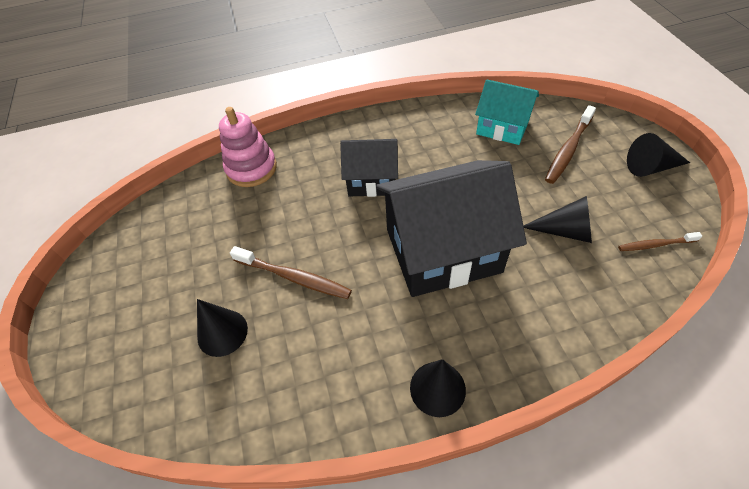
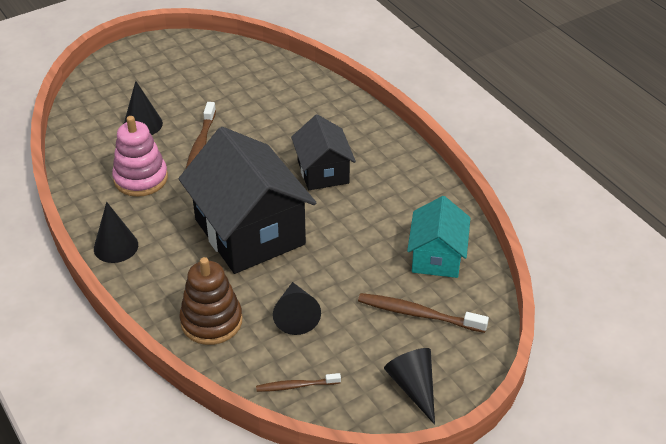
camera: 70 degrees right, 10 degrees down
(251, 168) = (313, 93): pink stacking toy -> pink stacking toy (141, 178)
(569, 302) = (211, 321): none -> brown stacking toy
(655, 245) = (296, 386): brown toothbrush -> brown toothbrush turned 75 degrees counterclockwise

